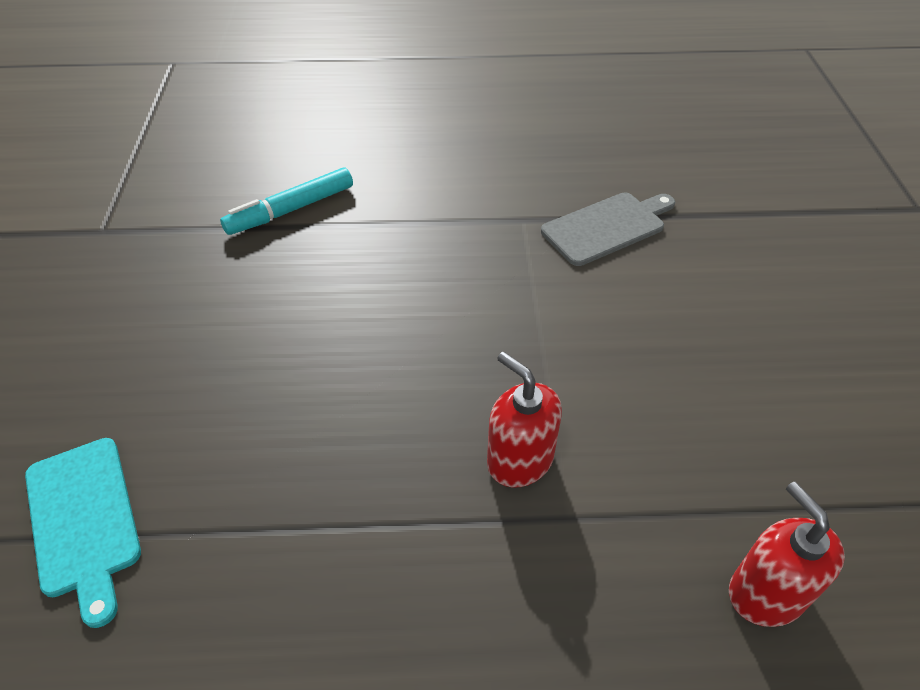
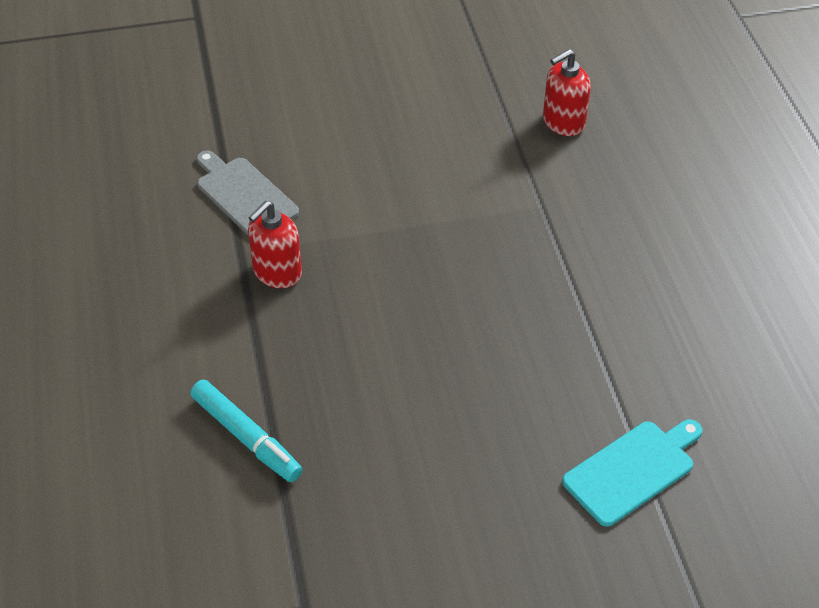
camera: 100 degrees left, 0 degrees up
(519, 460) = (505, 232): red soap dispenser -> red soap dispenser (277, 272)

